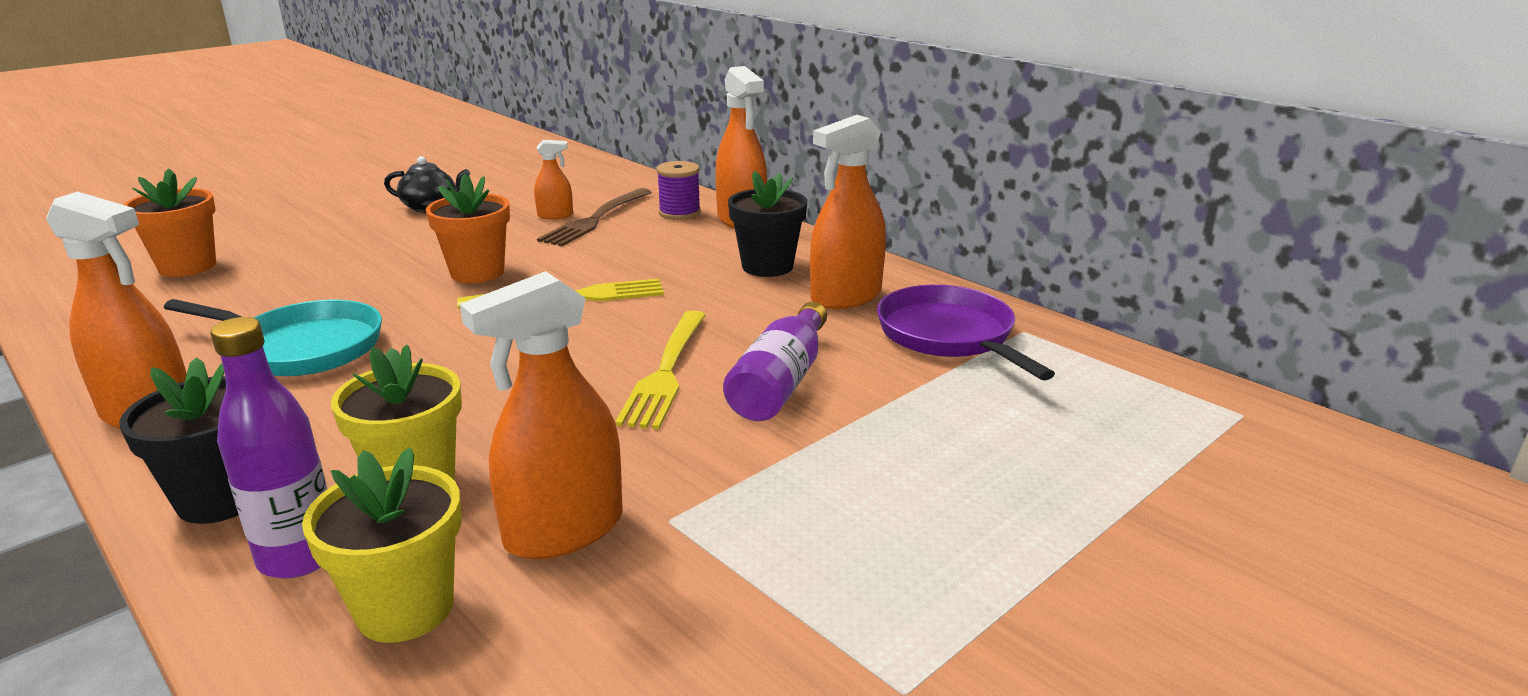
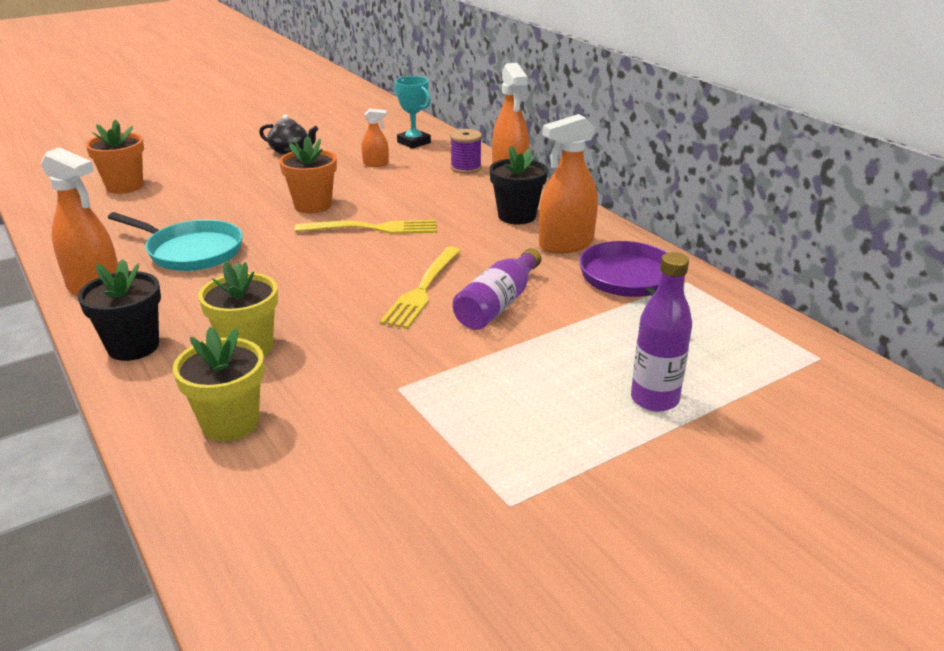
camera: 10 degrees right, 5 degrees up
(299, 557) = (174, 386): purple bottle -> purple bottle (654, 399)
(564, 530) = (332, 387): orange spray bottle -> none
(596, 219) = (404, 169): brown fork -> none
(600, 187) = (414, 142): none -> turquoise trophy

